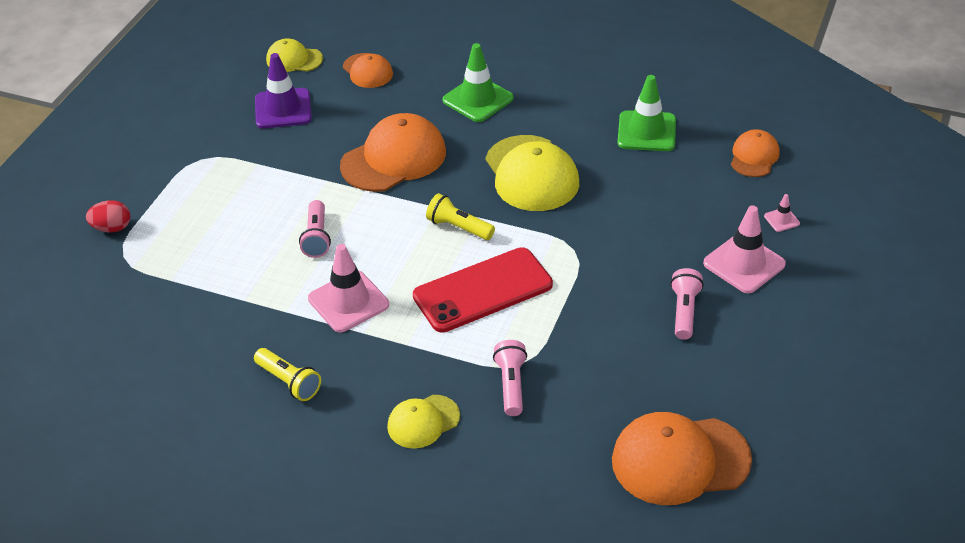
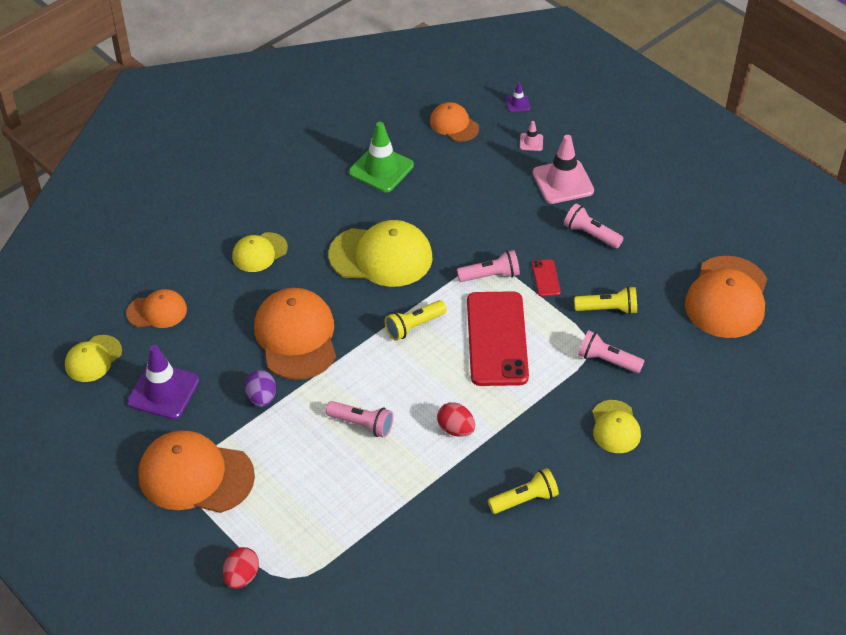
camera: 65 degrees left, 5 degrees up
(204, 161) = (195, 475): none -> orange cap
(310, 165) = (261, 398): none -> purple egg
(348, 302) = (455, 429): pink traffic cone -> red egg
(478, 99) = (259, 252): green traffic cone -> yellow cap
(564, 256) = (490, 275): none -> pink flashlight
(585, 361) = (608, 309): none -> yellow flashlight
(592, 298) = (546, 278): none -> red phone
(830, 190) = (517, 104): none -> purple traffic cone

